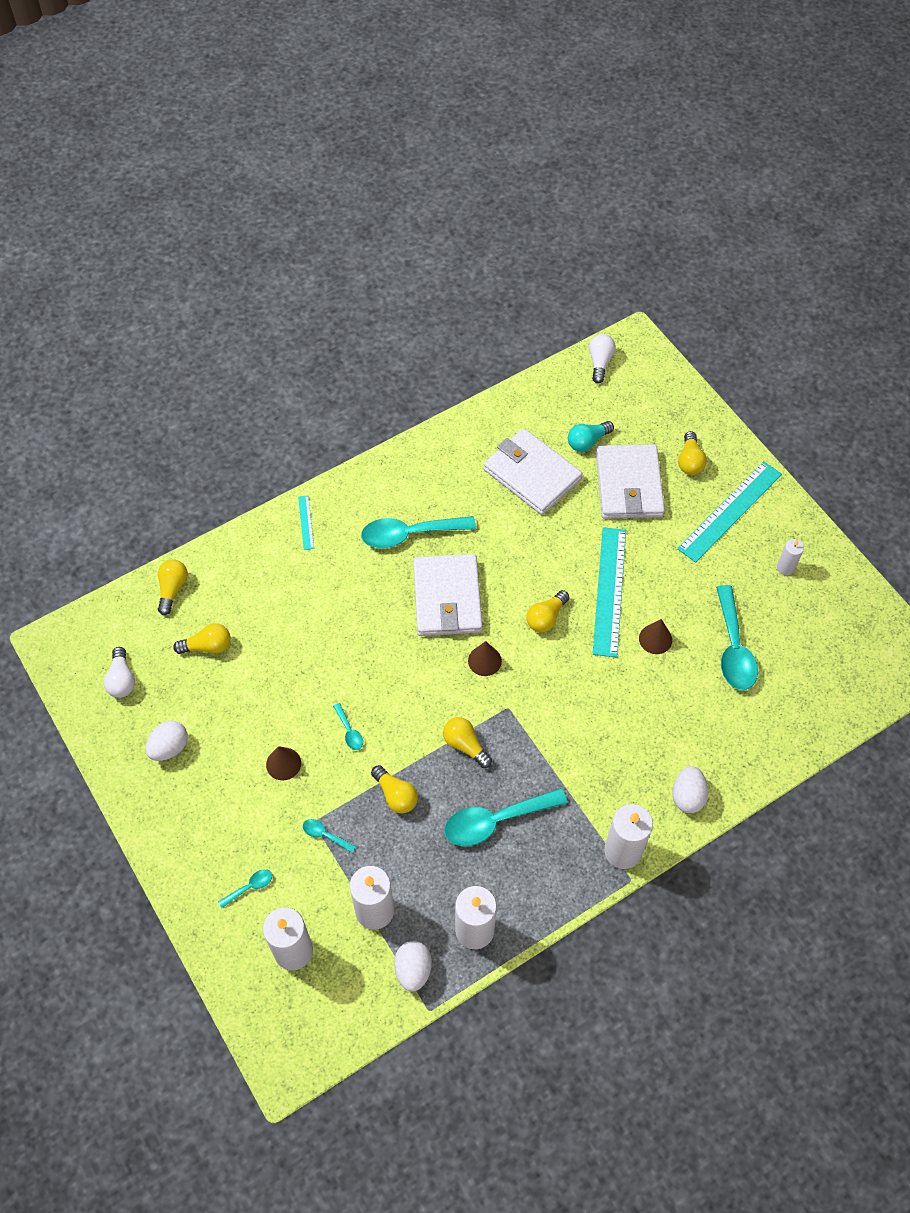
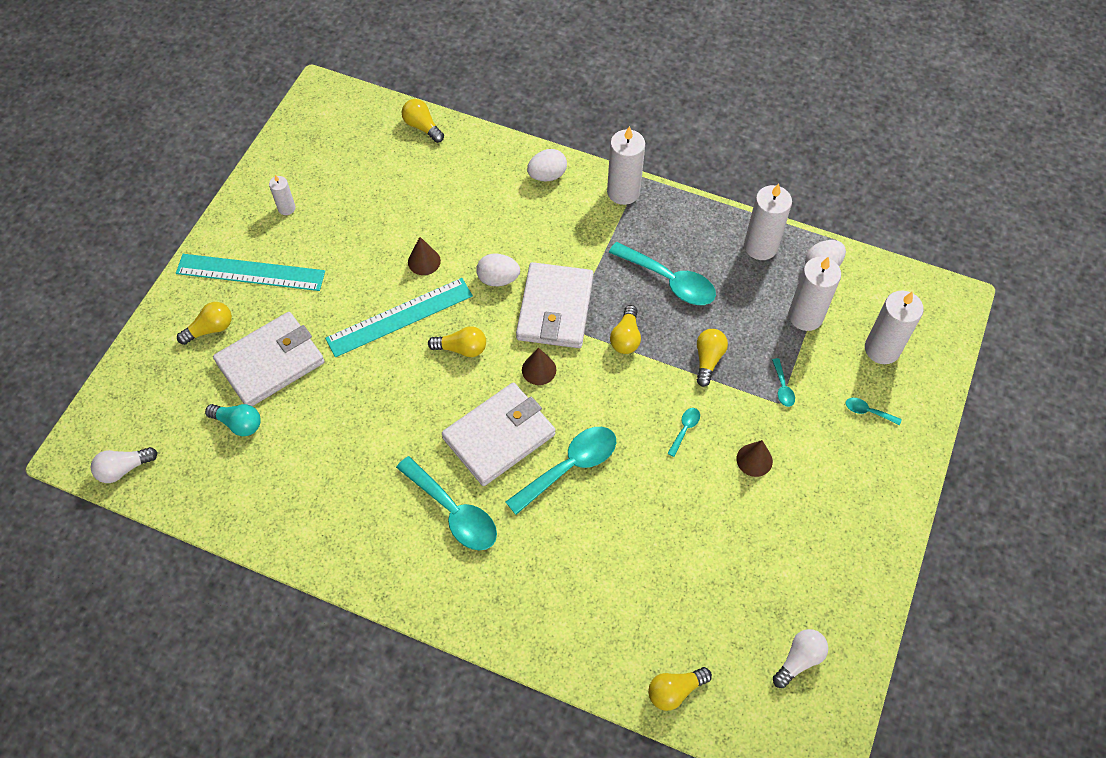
camera: 125 degrees left, 0 degrees up
(169, 747) = (820, 563): white egg -> white egg (498, 279)
(208, 646) = (705, 607): yellow light bulb -> yellow light bulb (422, 127)
(306, 522) = (507, 618): turquoise ruler -> none
(532, 474) = (310, 449): white wallet -> white wallet (555, 309)
(733, 648) = (393, 206): turquoise spoon -> turquoise spoon (570, 467)

